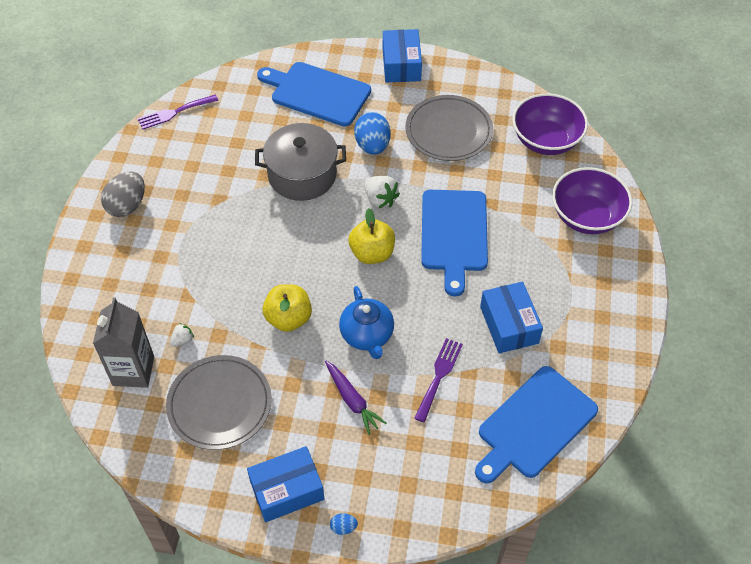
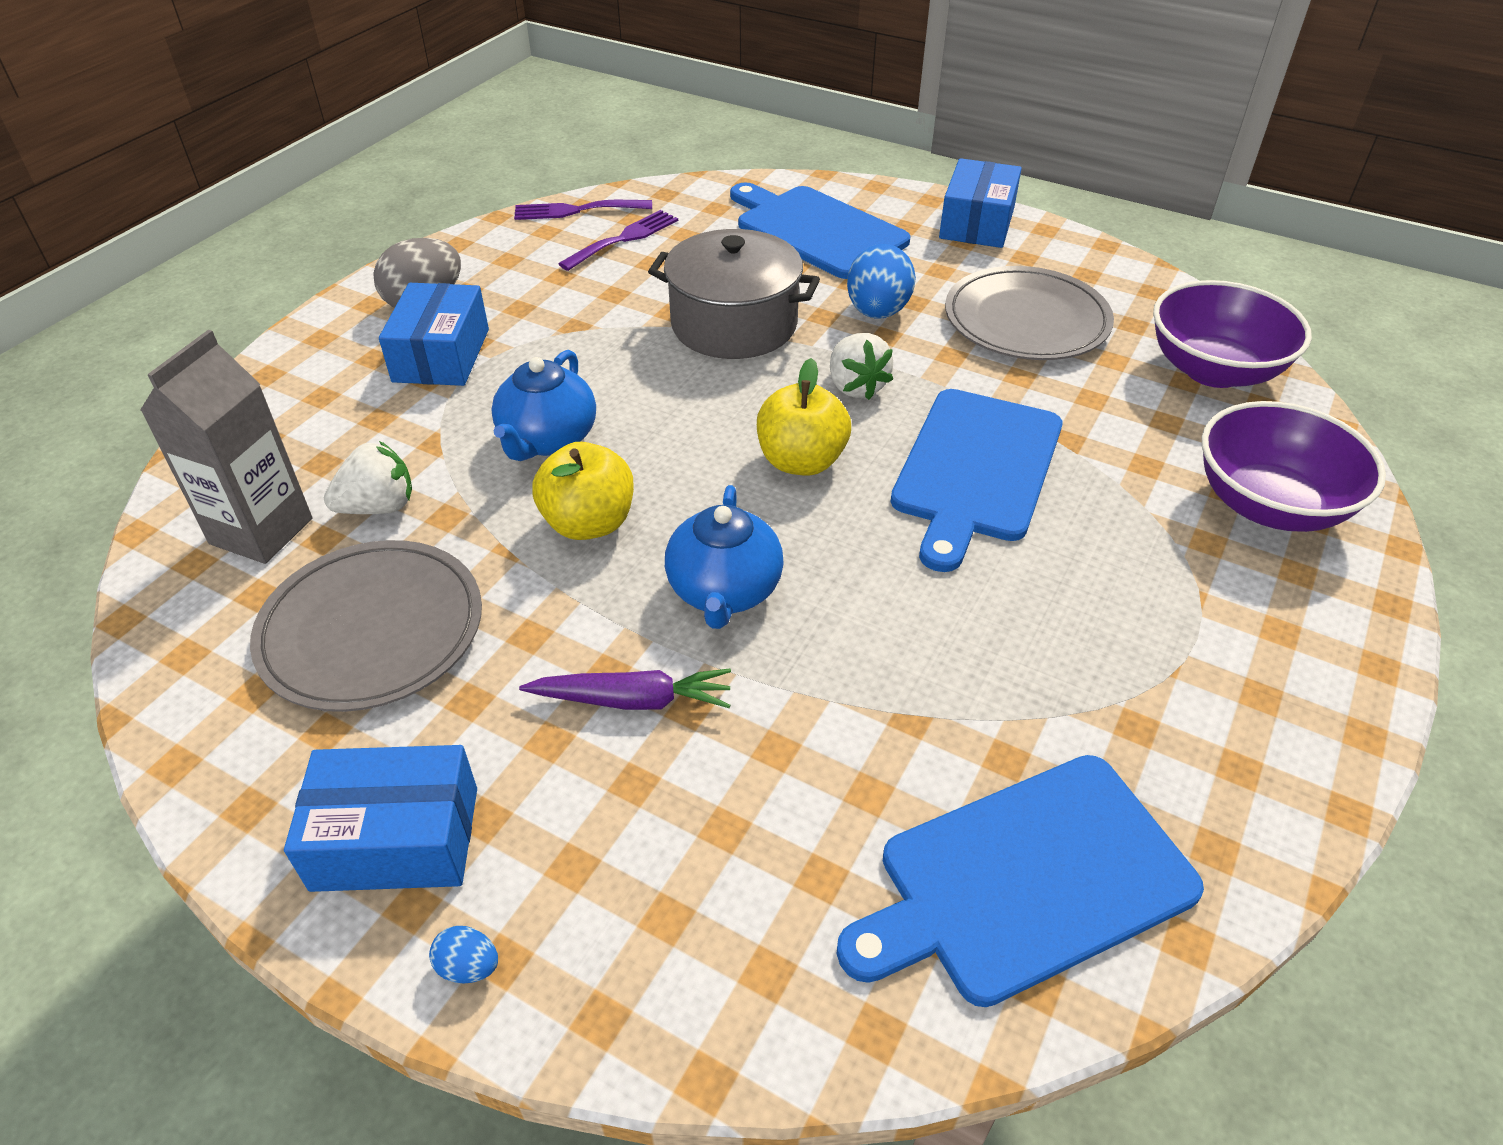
camera: 20 degrees right, 10 degrees down
(182, 340) = (379, 507): white strawberry -> white strawberry, size x1.72
(243, 276) = (547, 439): none -> blue teapot
(352, 400) = (633, 700): purple carrot -> purple carrot turned 75 degrees counterclockwise
(439, 376) = (840, 707): purple fork -> purple fork (624, 239)
(509, 325) = (1035, 653): blue box -> blue box (441, 355)

